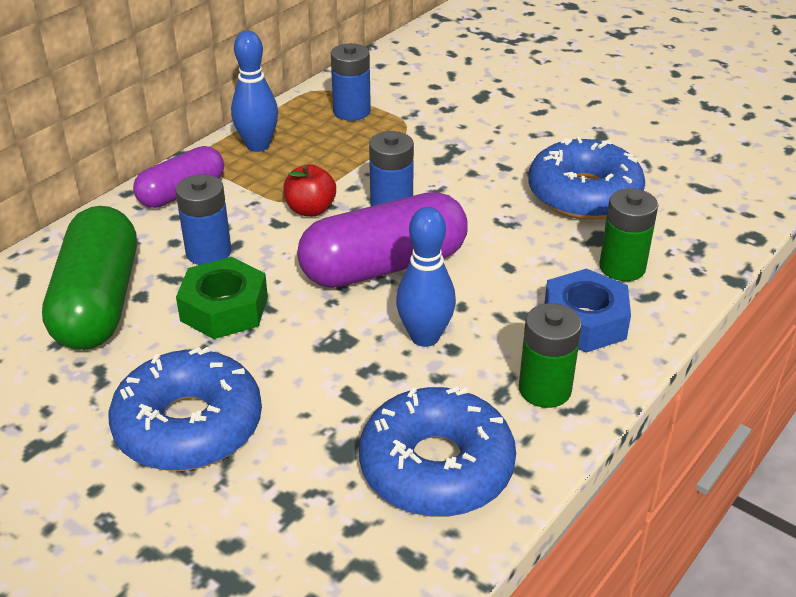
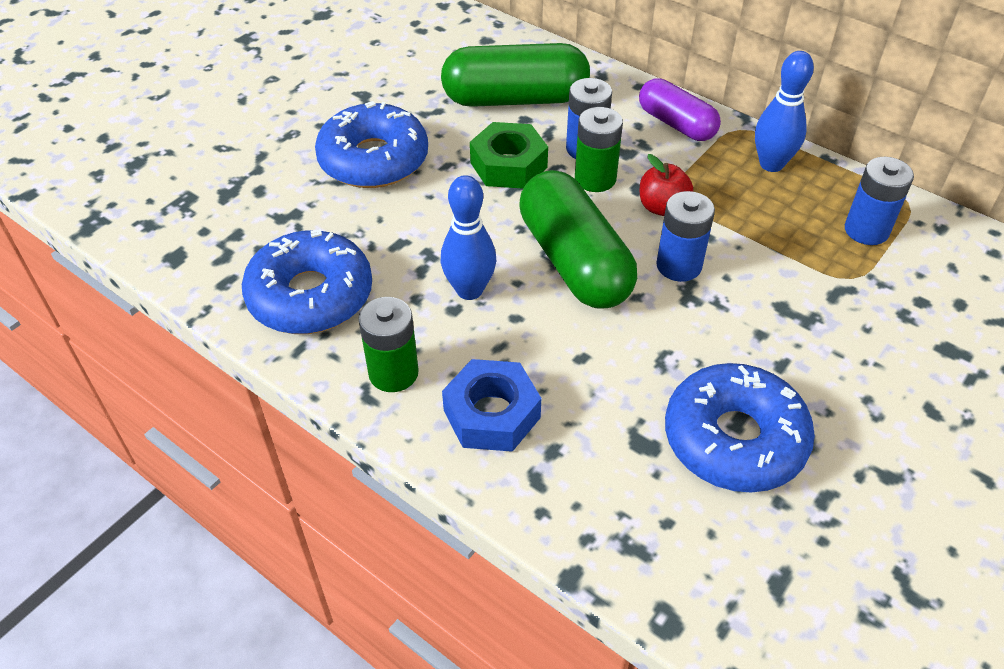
camera: 90 degrees right, 10 degrees up
(384, 266) = (574, 261): purple capsule -> green capsule
(622, 267) = (587, 460): green battery -> green battery (595, 179)

